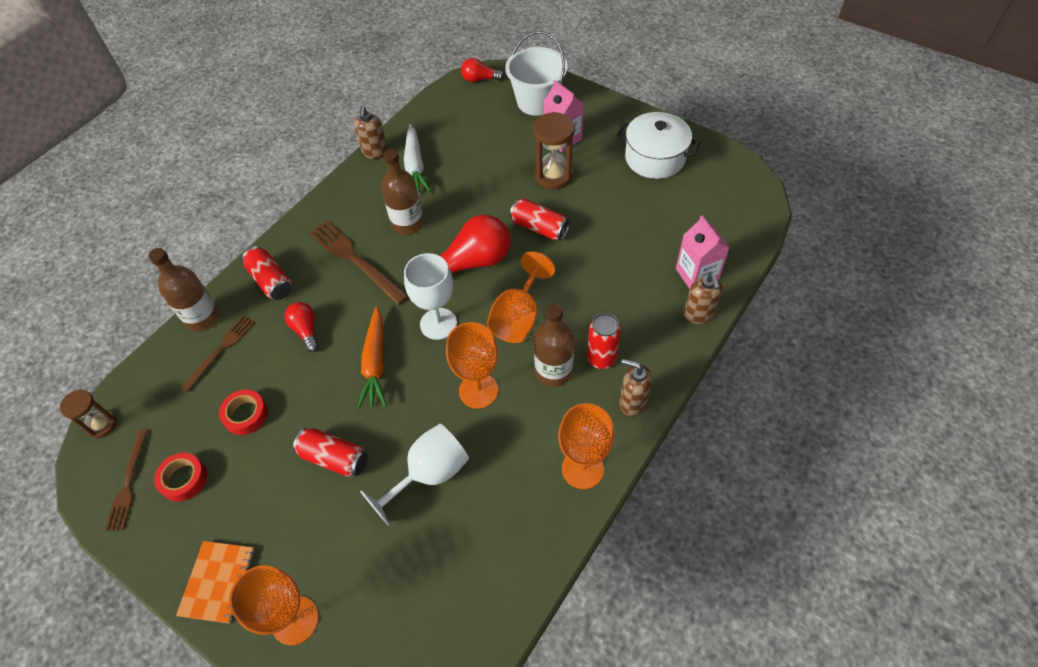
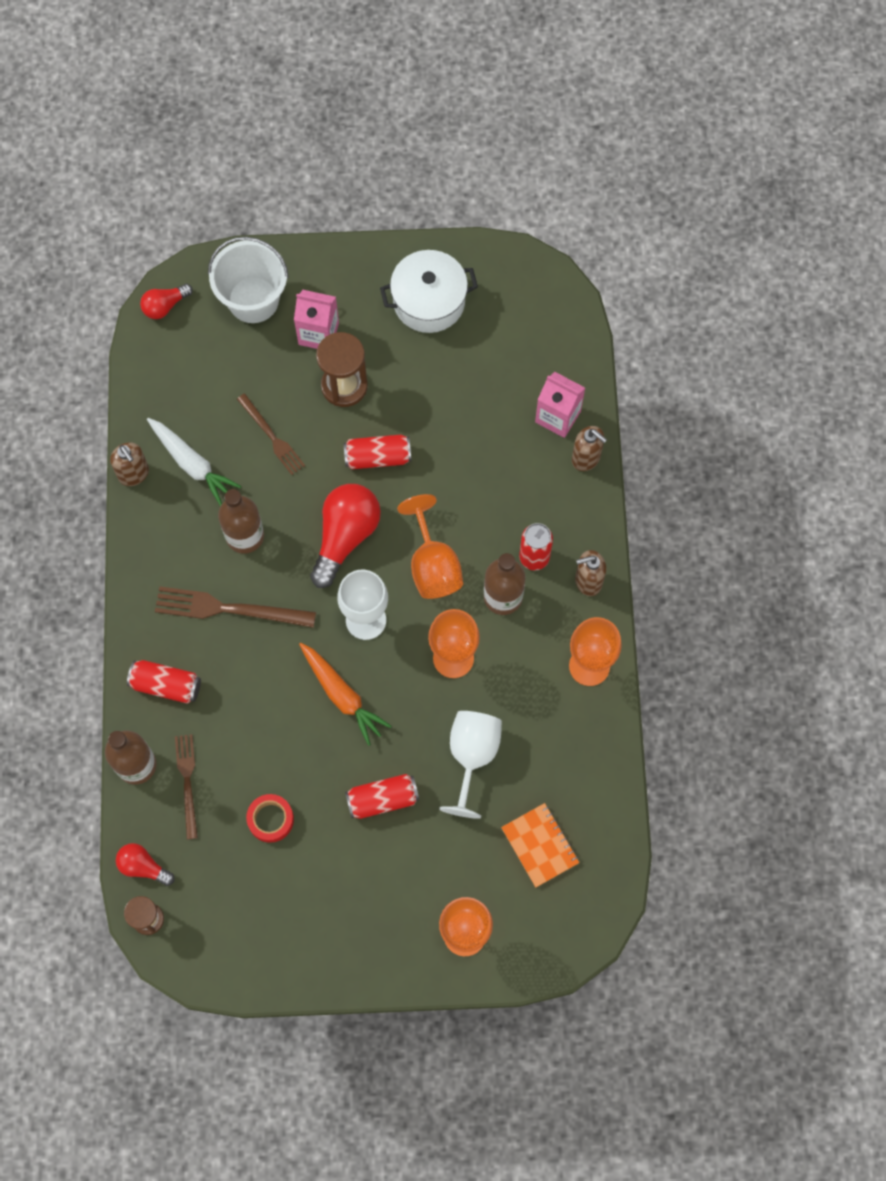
camera: 40 degrees left, 15 degrees up
(128, 483) = (226, 943): brown fork -> brown fork (272, 436)
(184, 479) = (271, 906): red tape -> none
(218, 582) = (379, 954): orange notebook -> orange notebook (540, 845)
(306, 330) = (249, 709): red light bulb -> red light bulb (143, 866)

